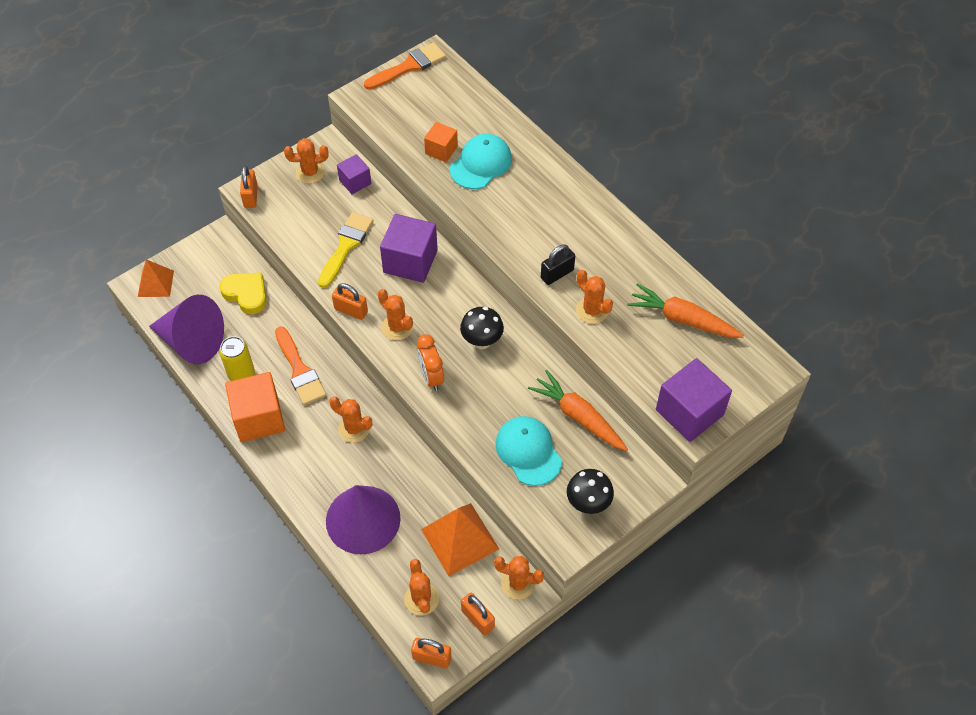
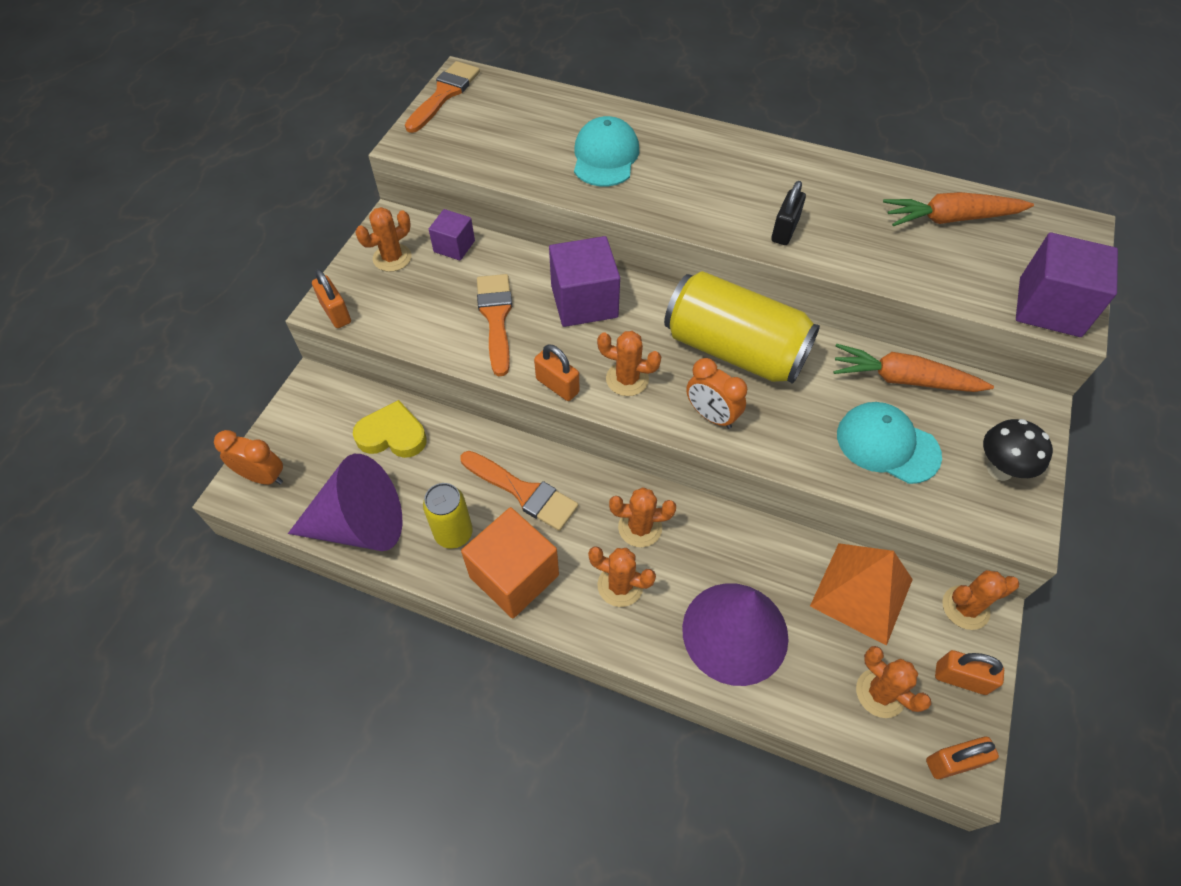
camera: 30 degrees left, 0 degrees up
(155, 283) = (263, 477): orange pyramid -> orange clock
(346, 246) = (496, 318): yellow brush -> orange brush
(351, 310) = (557, 386): orange padlock -> orange padlock turned 45 degrees clockwise
(441, 150) = (549, 160): orange cube -> none
(482, 341) = (734, 350): black mushroom -> yellow can
(592, 310) = (854, 251): orange cactus -> orange cactus (620, 585)

